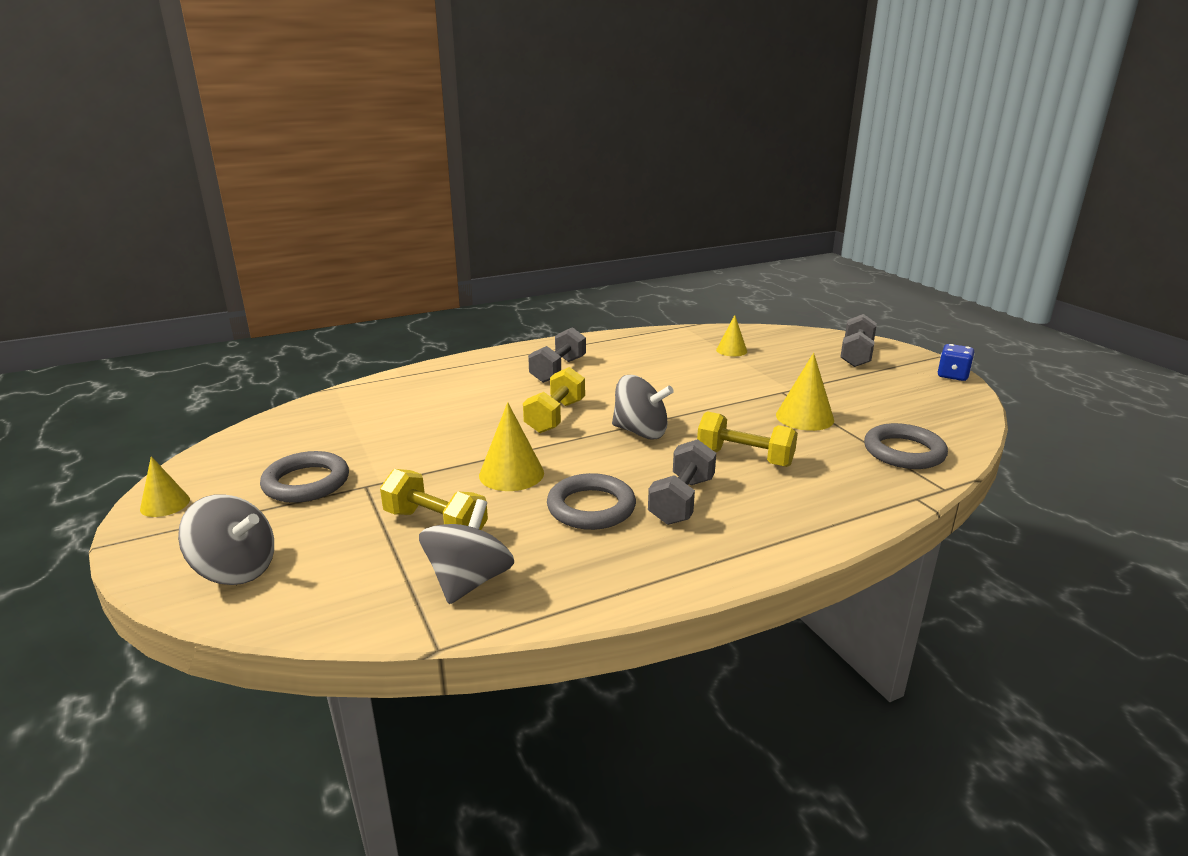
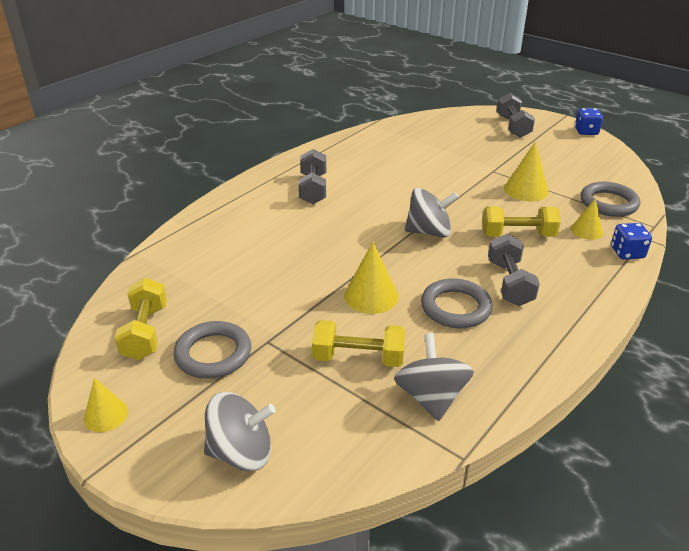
camera: 25 degrees left, 10 degrees up
(555, 416) = (353, 234): yellow dumbbell -> yellow dumbbell (145, 332)
(731, 350) = (426, 140): yellow cone -> yellow cone (586, 231)
(873, 507) = (627, 253): none -> blue dice

